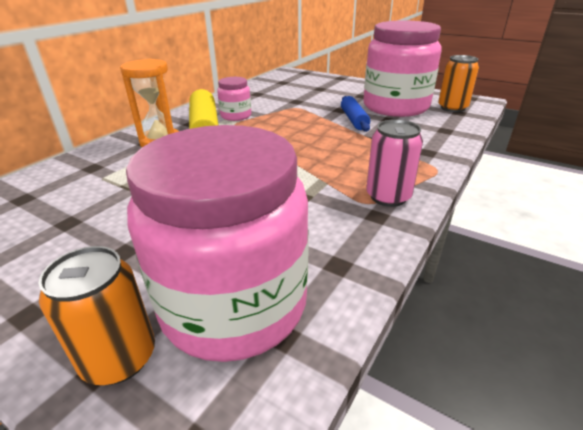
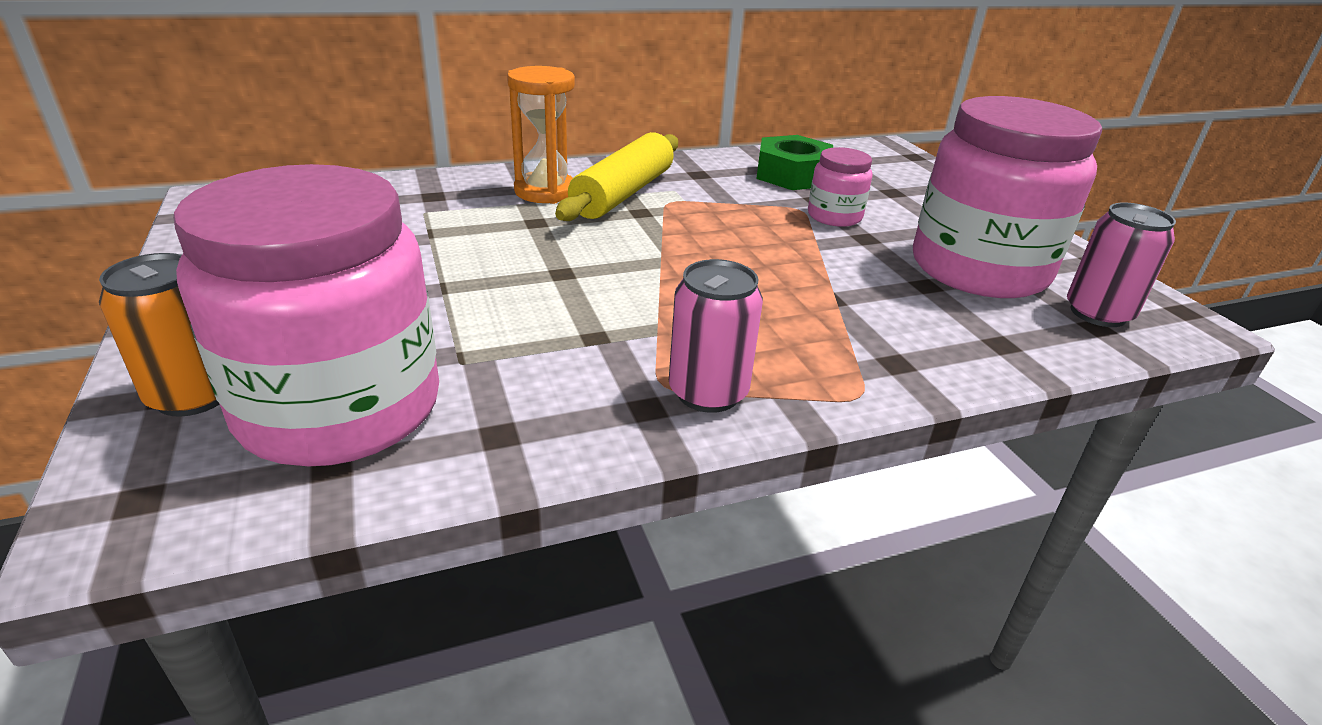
camera: 35 degrees right, 0 degrees up
(236, 116) = (690, 191): pink jar -> pink jar (834, 216)
(269, 94) = (792, 175): none -> green nut
(354, 120) = (860, 262): blue rolling pin -> none
(452, 108) = (1098, 313): orange can -> pink can

